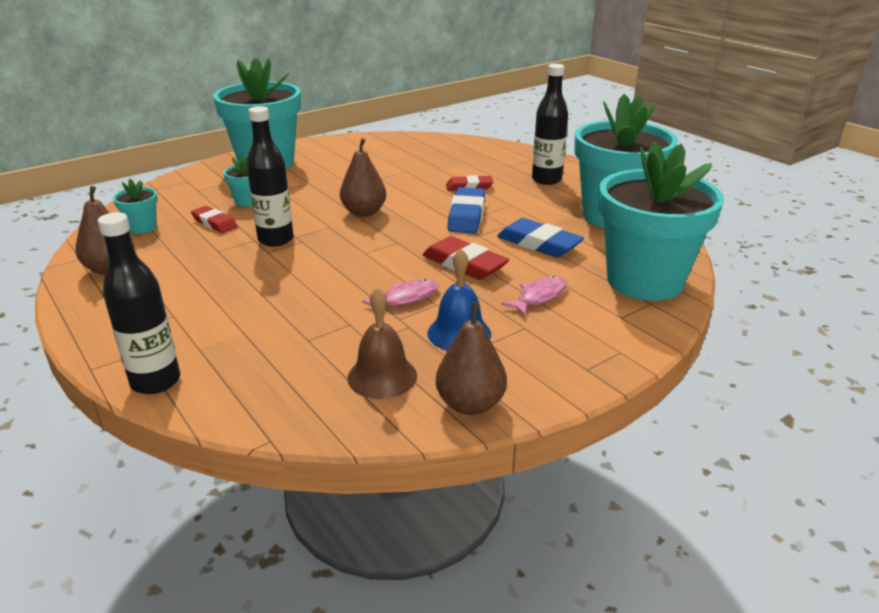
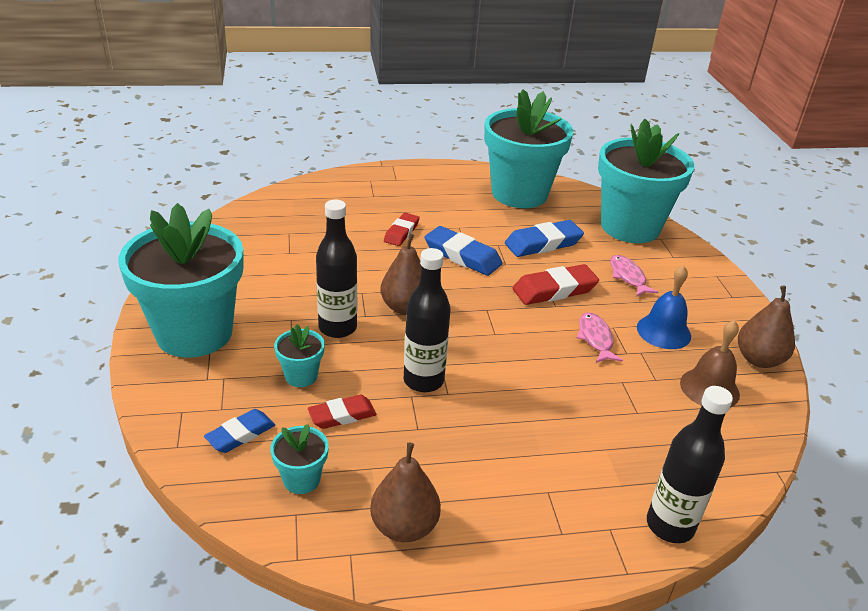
camera: 65 degrees left, 5 degrees up
(175, 200) = (240, 434): none -> blue eraser
(546, 180) = (423, 192): black bottle -> black bottle (337, 328)

